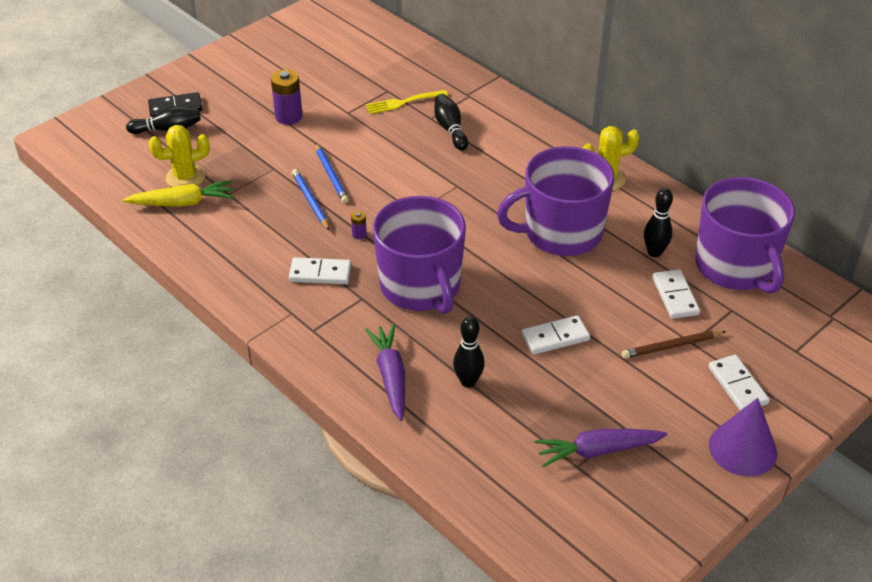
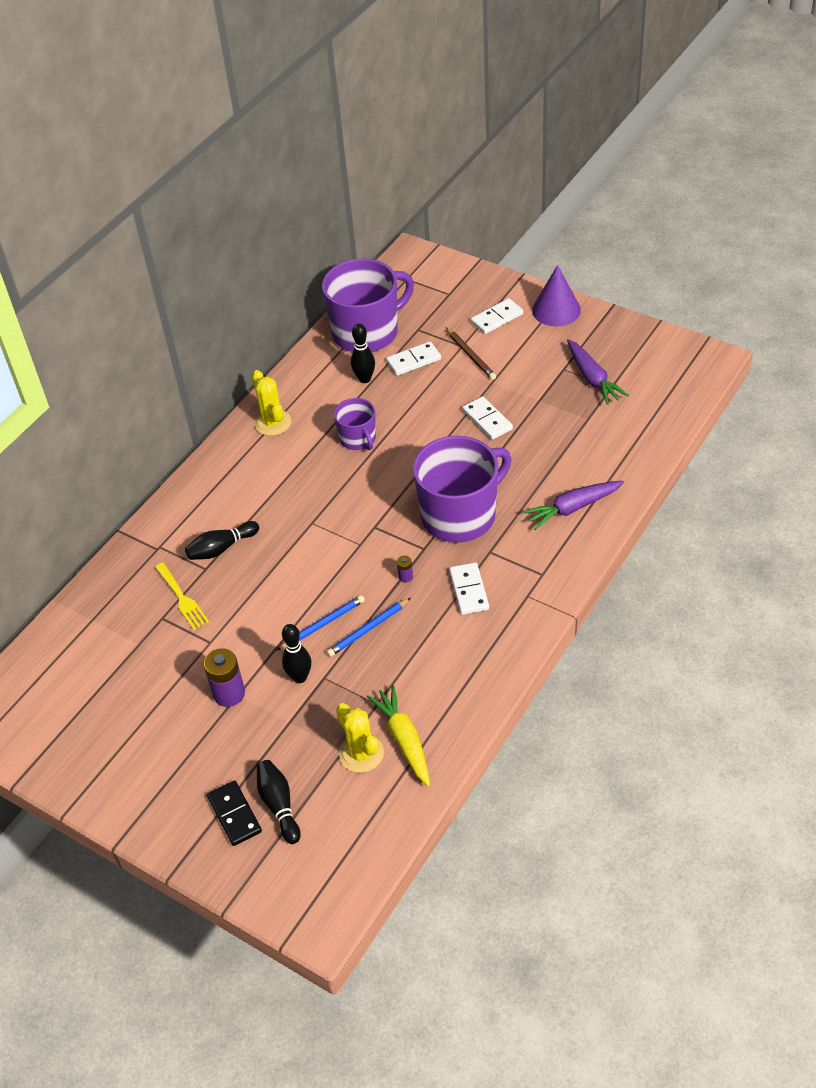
camera: 100 degrees left, 5 degrees up
(468, 381) = (557, 460): black bowling pin -> black bowling pin (300, 677)
(561, 233) = (358, 439): purple mug -> purple mug, size x0.52

